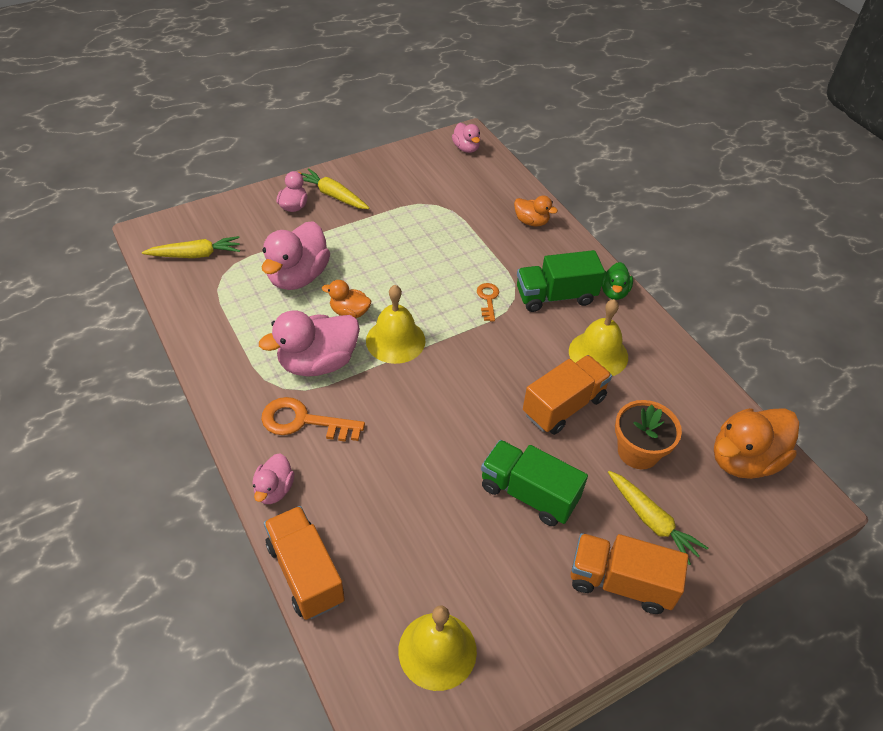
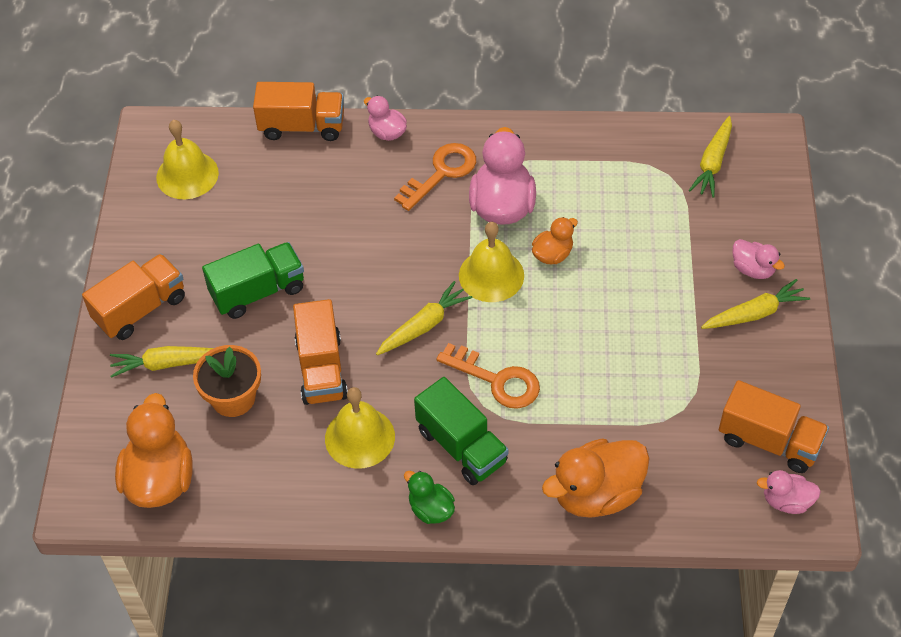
camera: 125 degrees right, 5 degrees up
(298, 276) = (630, 232): pink duck -> none
(430, 164) = (769, 441): none -> orange truck
(474, 361) = (423, 326): none -> yellow carrot
(488, 299) = (497, 380): orange key -> orange key, size x1.75
(531, 222) = (596, 494): orange duck -> orange duck, size x1.86
(555, 296) = (461, 446): green truck -> green truck turned 120 degrees clockwise

